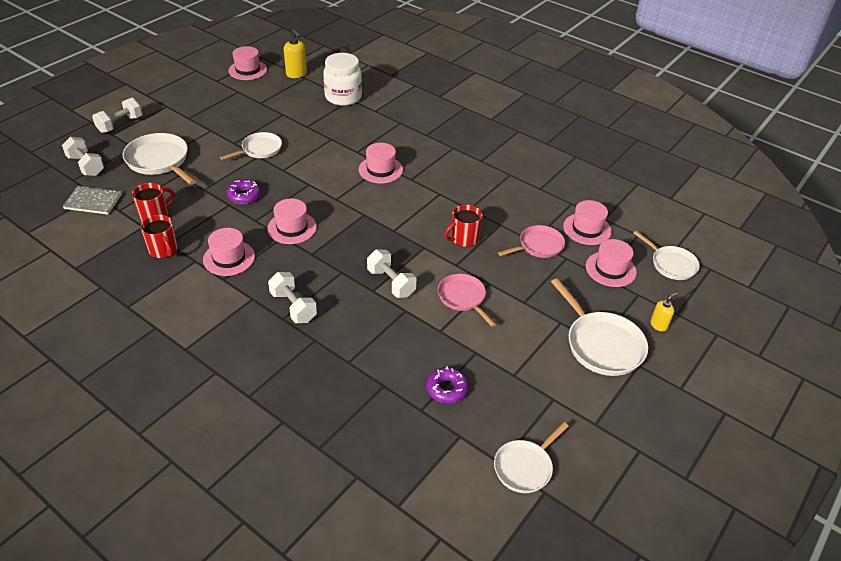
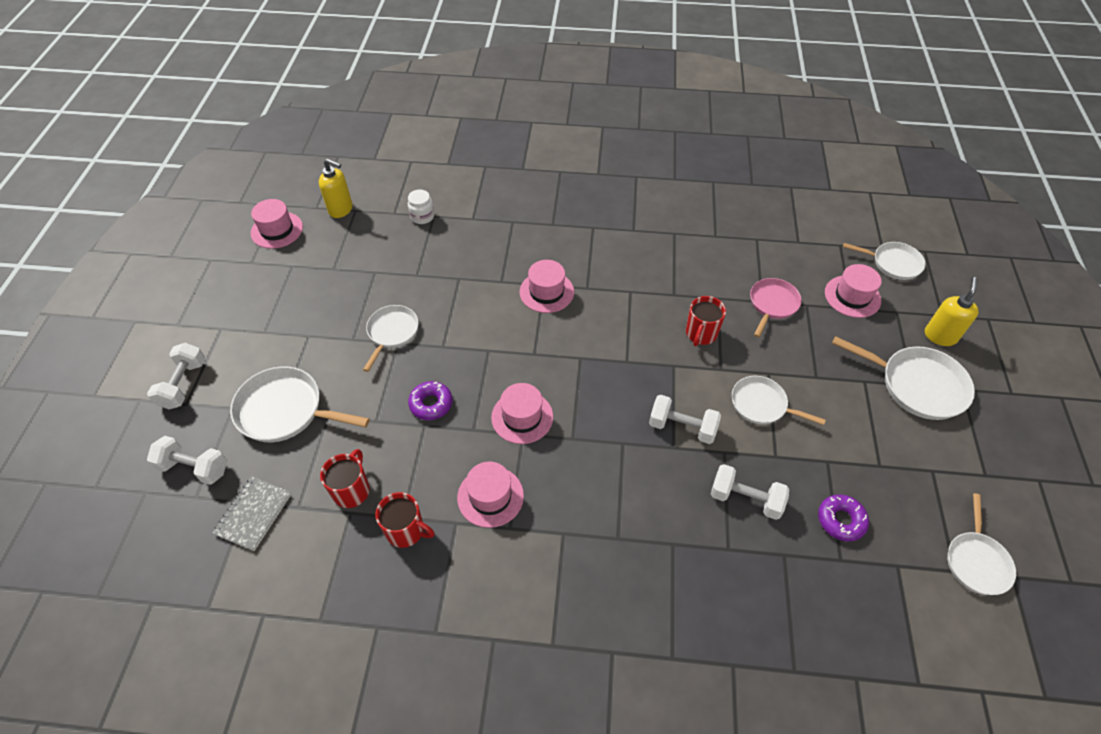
camera: 30 degrees left, 10 degrees up
(93, 201) = (254, 514): grey notebook -> grey notebook turned 45 degrees counterclockwise
(293, 307) = (615, 517): white dumbbell -> white dumbbell (745, 499)
(343, 97) = (422, 216): white jar -> white jar, size x0.52
(463, 298) = (761, 405): pink pan -> white pan
(587, 229) = (795, 261): pink hat -> none
(658, 325) = (940, 336): yellow soap dispenser -> yellow soap dispenser, size x1.61

